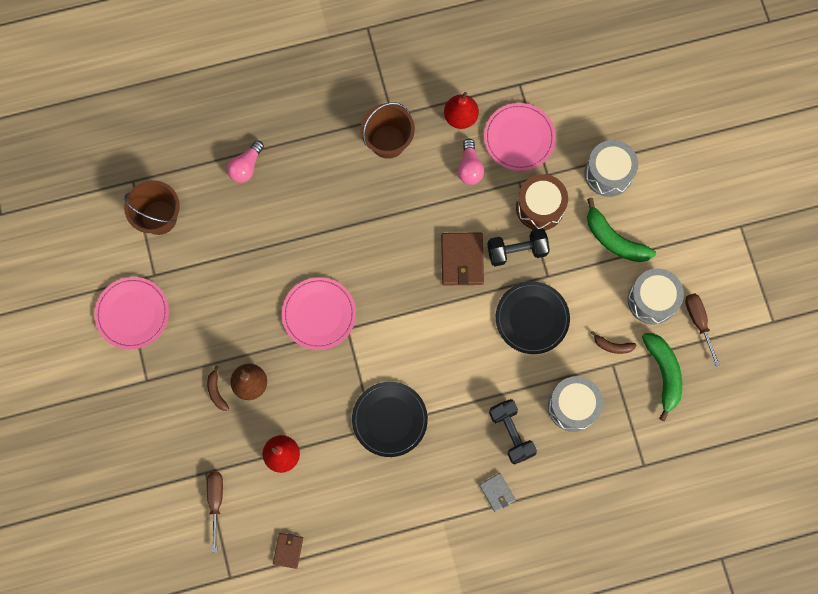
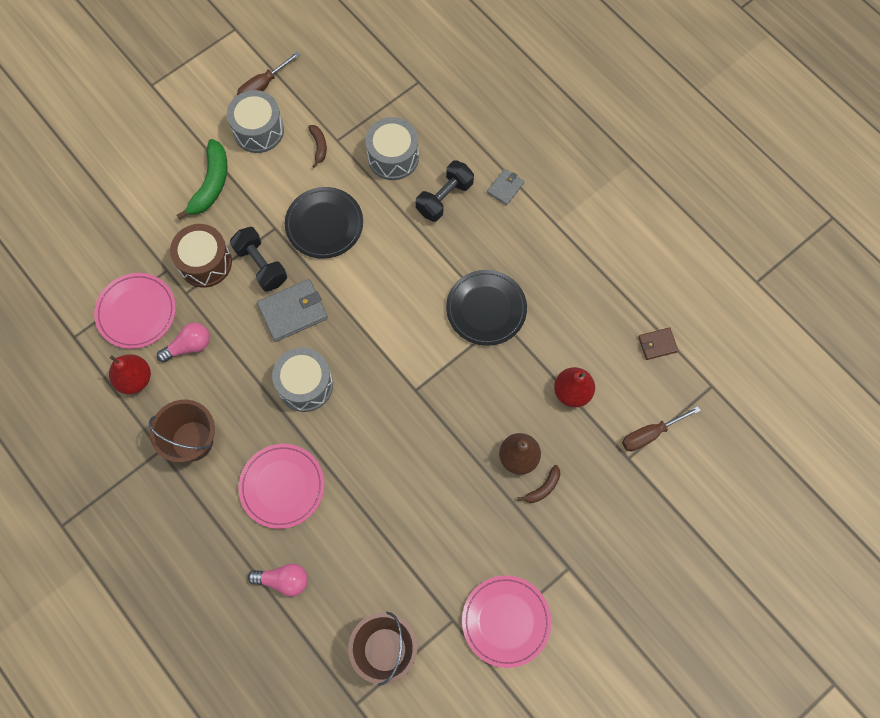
camera: 115 degrees left, 5 degrees down
(319, 314) = (413, 424): pink plate -> pink plate (282, 486)
(462, 260) = (293, 312): brown wallet -> grey wallet
(608, 173) = (142, 215): grey drum -> grey drum (305, 385)
(663, 373) = (325, 96): green banana -> none

